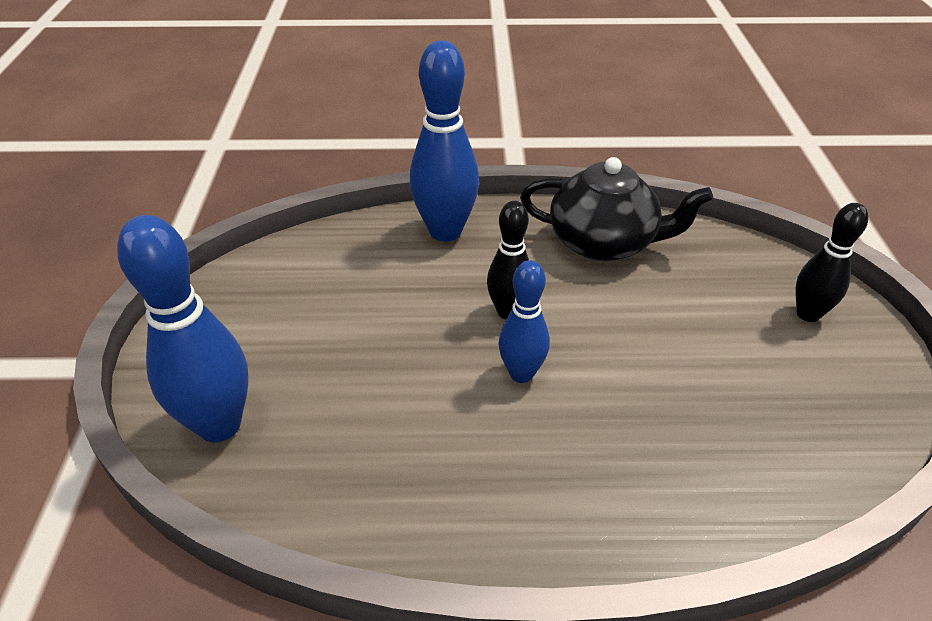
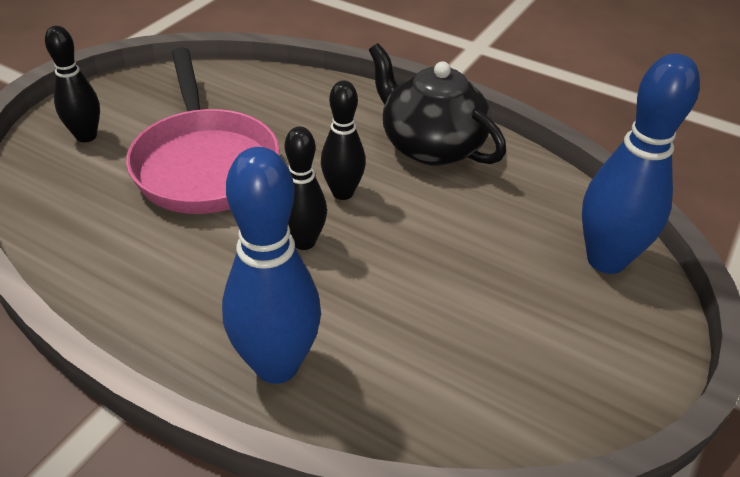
camera: 150 degrees left, 0 degrees up
(521, 373) = (342, 193): blue bowling pin -> black bowling pin
(604, 242) = (137, 265): black teapot -> black teapot (430, 145)
(674, 340) = (204, 163): none -> pink pan

